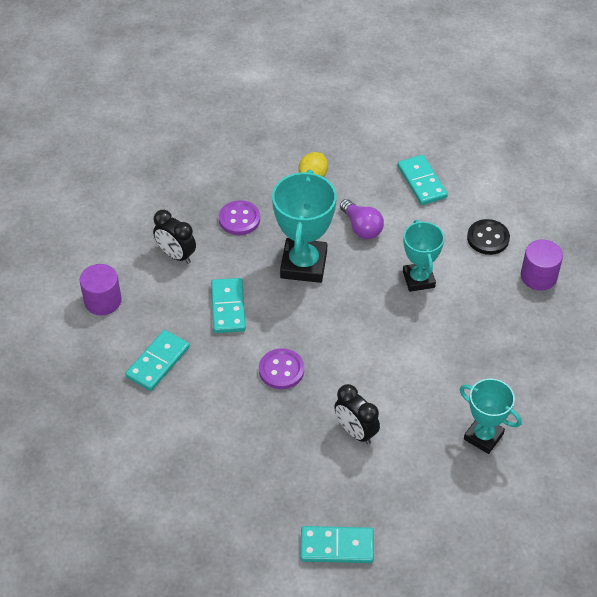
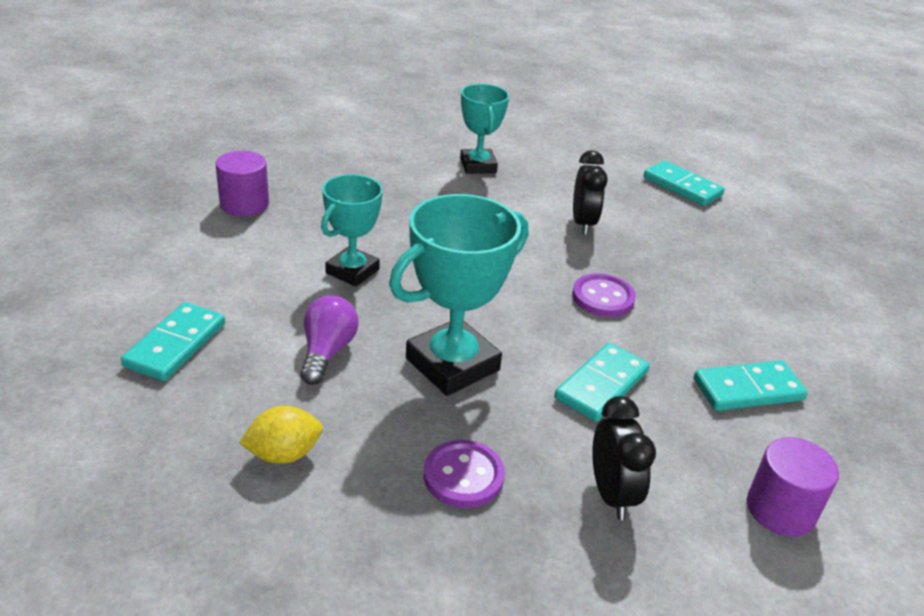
camera: 140 degrees left, 15 degrees down
(488, 238) = (224, 254): black button -> none

